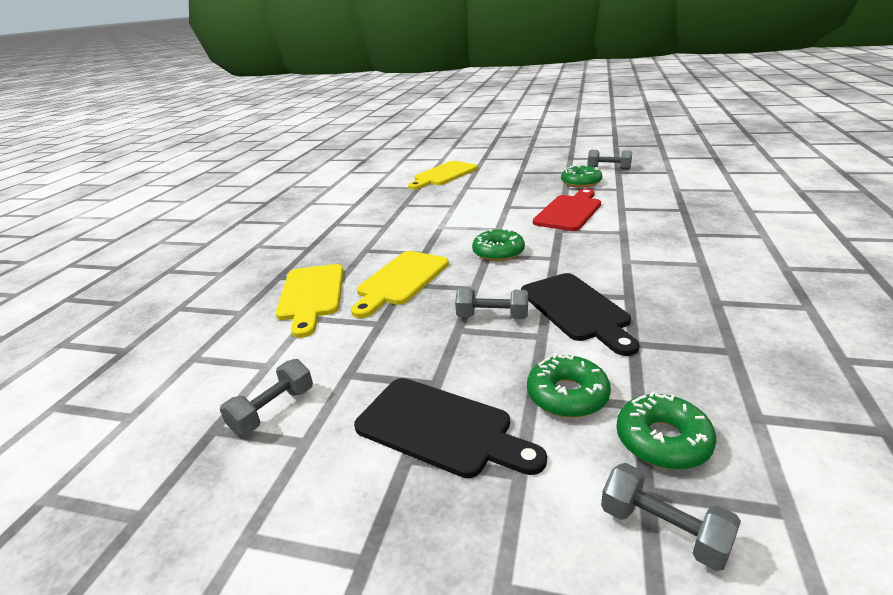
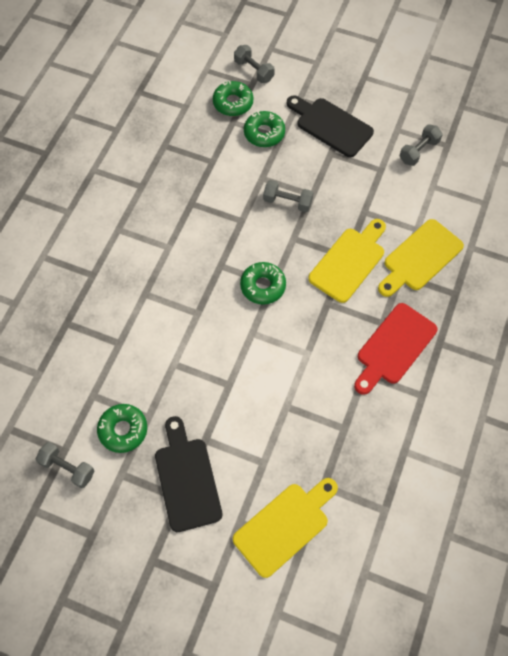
camera: 175 degrees left, 35 degrees up
(311, 295) = (420, 258): yellow cutting board -> yellow cutting board turned 135 degrees counterclockwise
(569, 212) = (171, 350): red cutting board -> red cutting board (394, 347)
(576, 309) = (231, 197): black cutting board -> black cutting board (187, 479)

